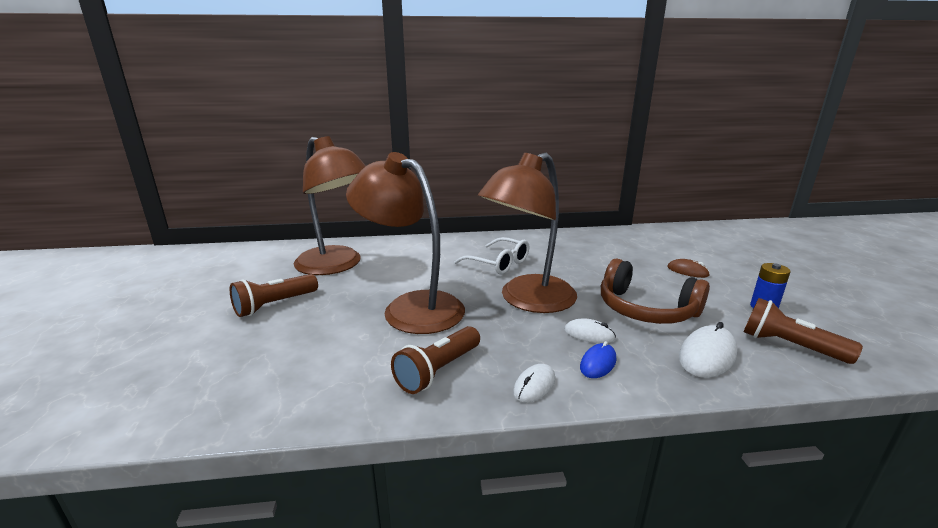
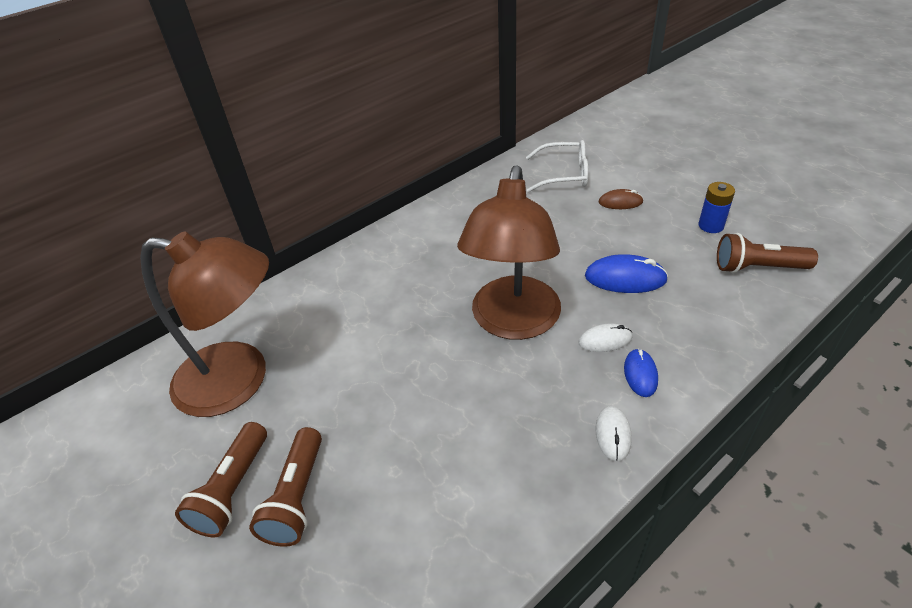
camera: 30 degrees left, 20 degrees up
(411, 307) = (403, 398): brown lamp -> none
(438, 371) = (516, 471): brown flashlight -> brown flashlight (296, 497)
(498, 263) = (433, 278): white glasses -> white glasses (564, 174)
(645, 309) = (625, 278): brown headphones -> blue mouse
(707, 355) = (711, 314): white mouse -> none

